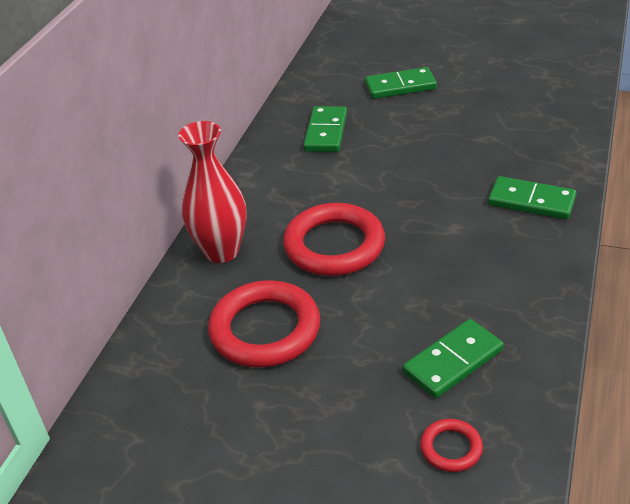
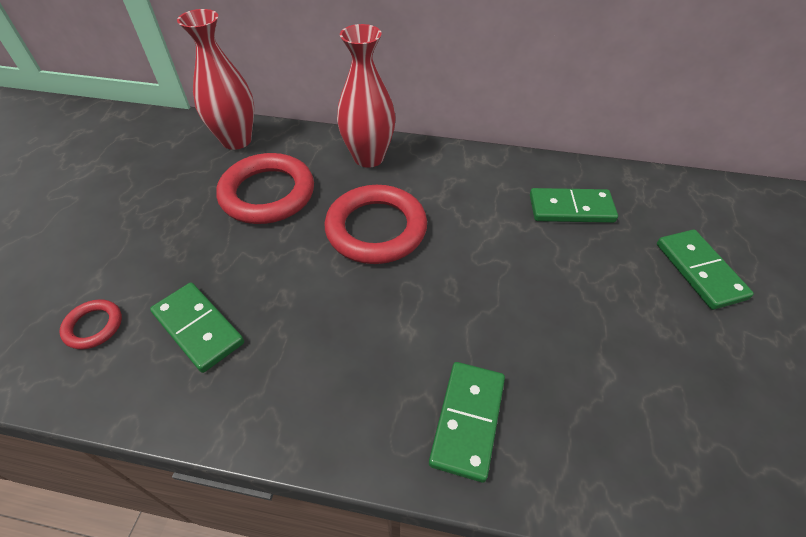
camera: 80 degrees right, 10 degrees up
(151, 370) = (236, 140): none -> red vase

